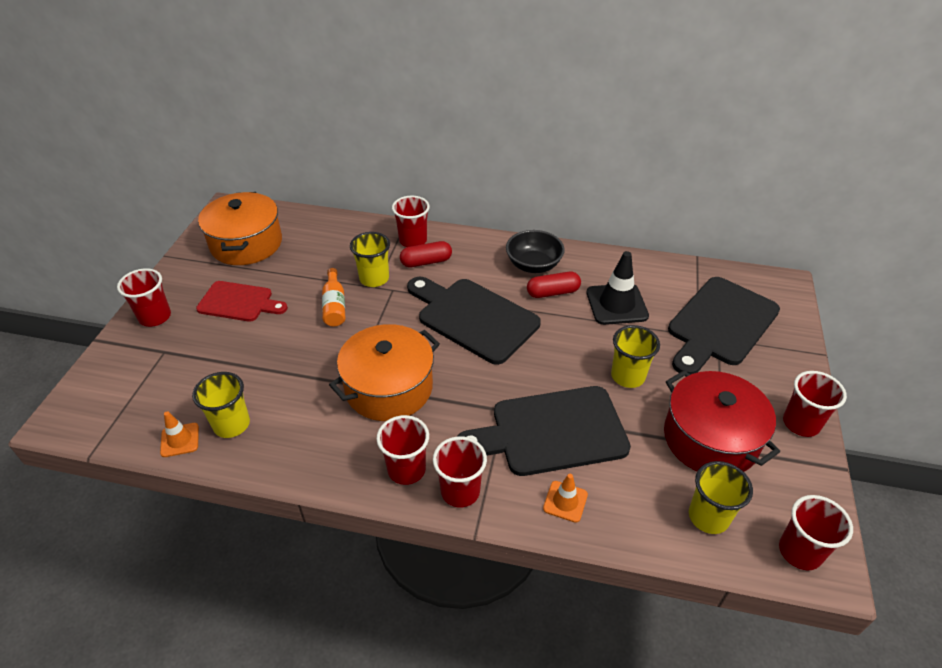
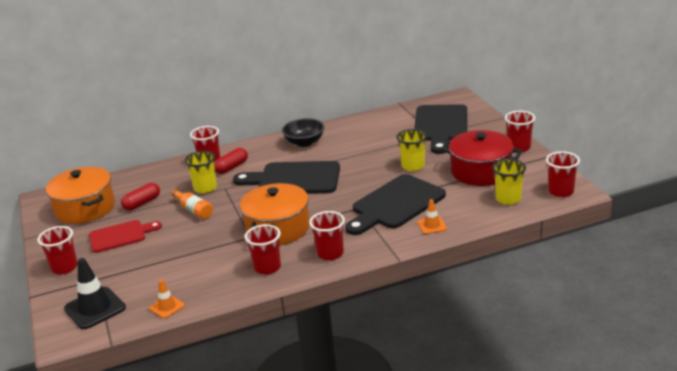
camera: 30 degrees left, 15 degrees down
(231, 424) = (194, 286): yellow cup -> none
(460, 491) = (371, 247): red cup -> red cup (267, 267)
(553, 292) = (331, 150): red capsule -> red capsule (142, 203)
(616, 304) = (374, 140): black traffic cone -> black traffic cone (95, 308)

